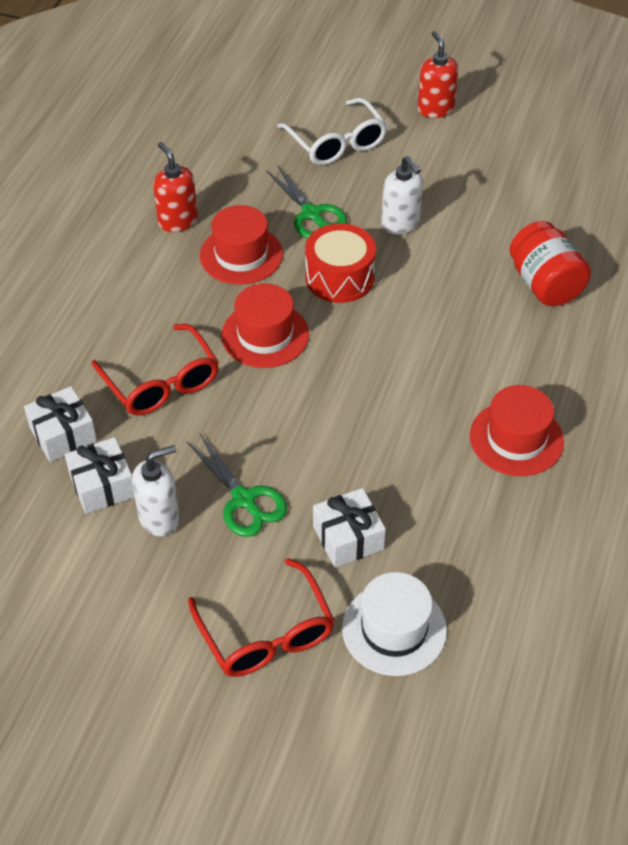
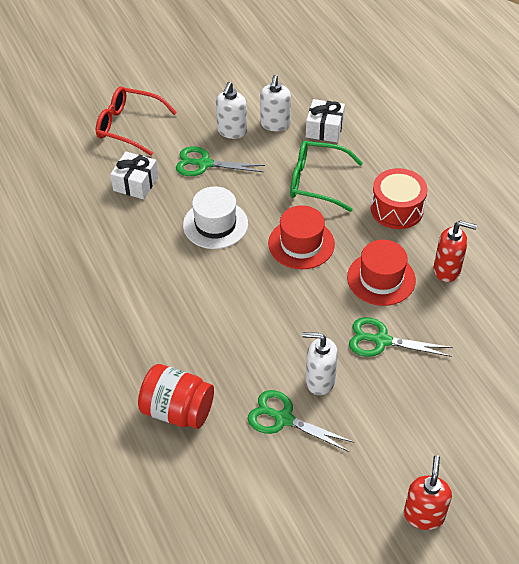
camera: 135 degrees right, 0 degrees up
(102, 486) = (275, 124): white gift -> white soap dispenser
(161, 381) = (317, 182): red glasses -> green glasses
(336, 142) = (446, 414): white glasses -> none
(339, 277) = (307, 310): red drum -> red drum (397, 209)
(394, 629) = (74, 165): white hat -> white hat (215, 224)
(435, 109) = (423, 515): red soap dispenser -> red soap dispenser turned 105 degrees counterclockwise
(463, 220) = (283, 419): none -> green scissors
(516, 438) = (99, 291): red hat -> none

